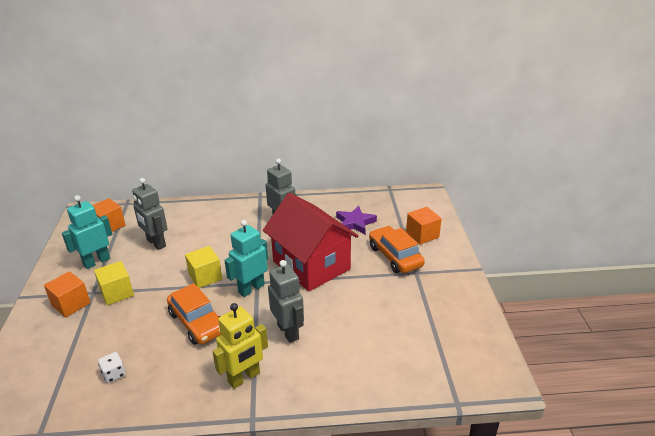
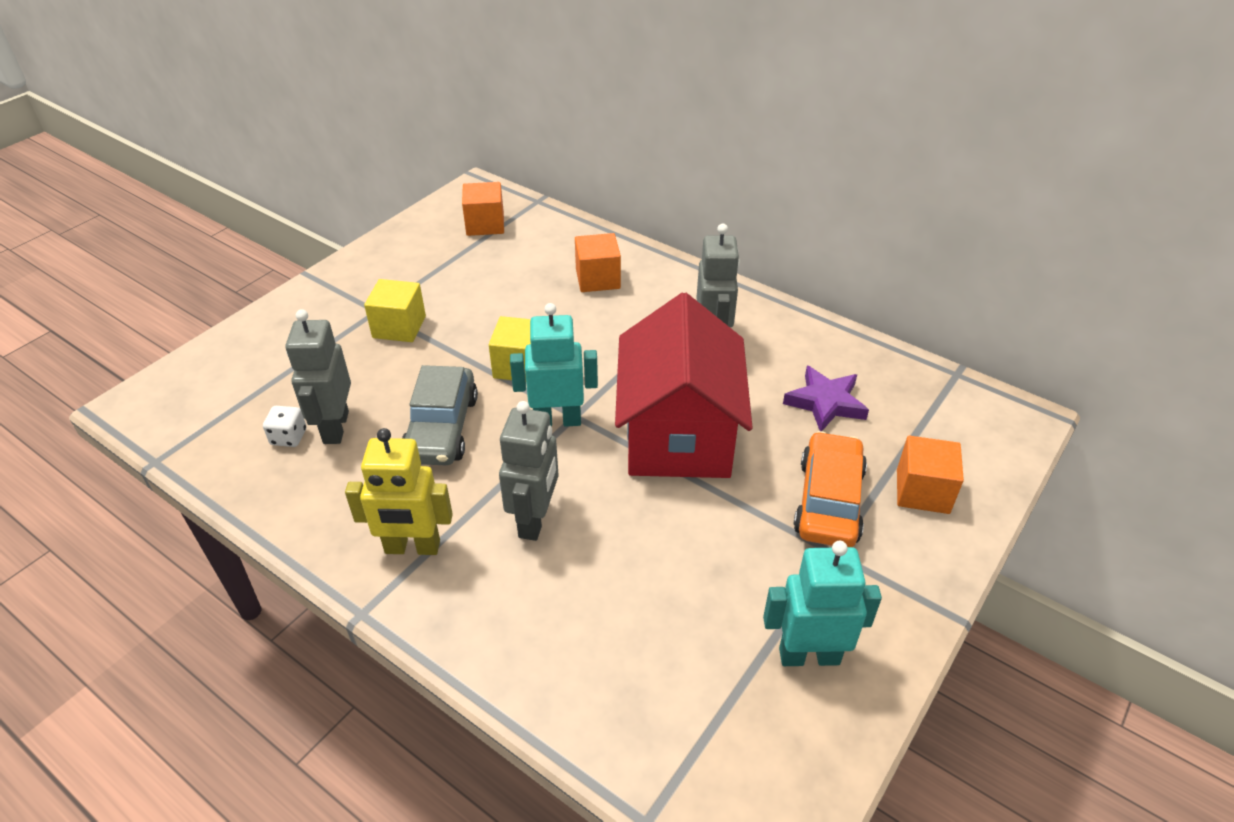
camera: 40 degrees right, 10 degrees up
(71, 304) = (340, 313): orange cube -> orange cube (598, 279)
(96, 261) = (421, 269): turquoise robot -> turquoise robot (809, 655)
(156, 243) = (512, 280): grey robot -> grey robot (335, 427)
(197, 322) = (442, 428): orange car -> grey car

